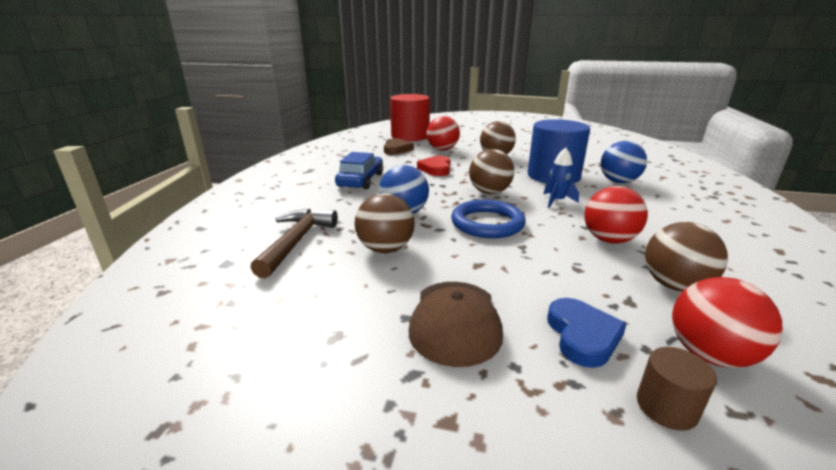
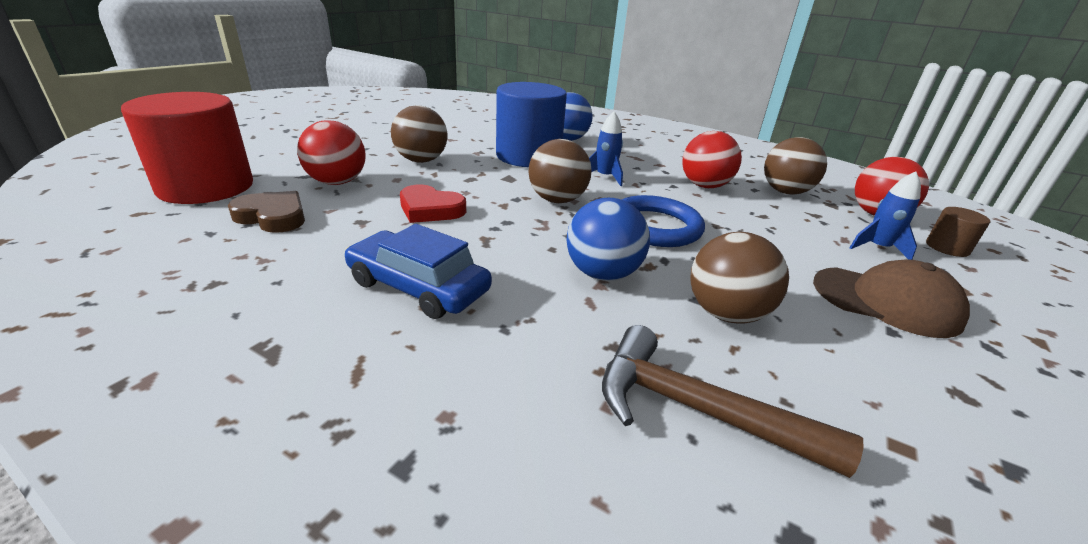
camera: 75 degrees left, 5 degrees up
(582, 335) = (877, 248): blue heart -> blue rocket

